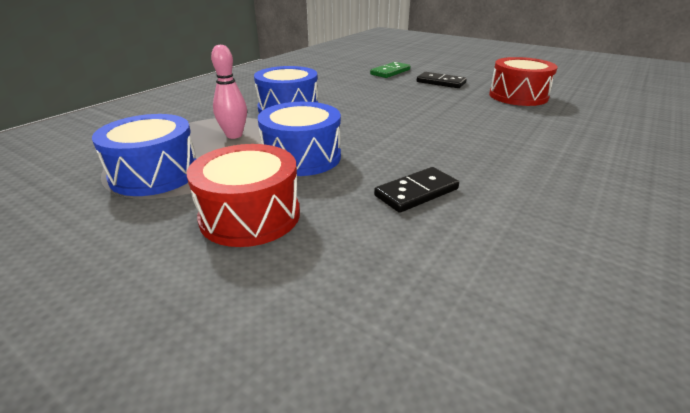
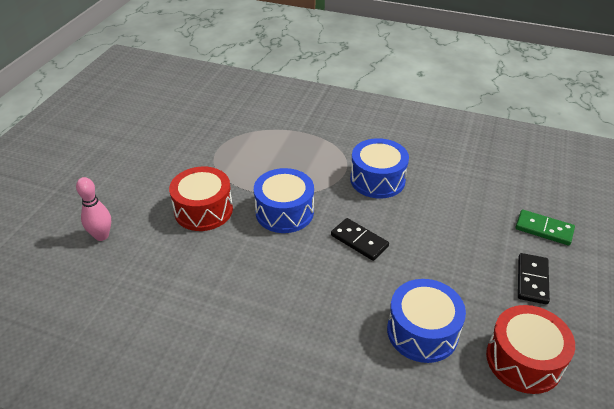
camera: 75 degrees right, 10 degrees up
(155, 174) = (240, 156): blue drum -> blue drum (422, 331)
(234, 135) = (308, 168): pink bowling pin -> pink bowling pin (102, 236)
(416, 192) = (249, 281): black domino -> black domino (359, 241)

